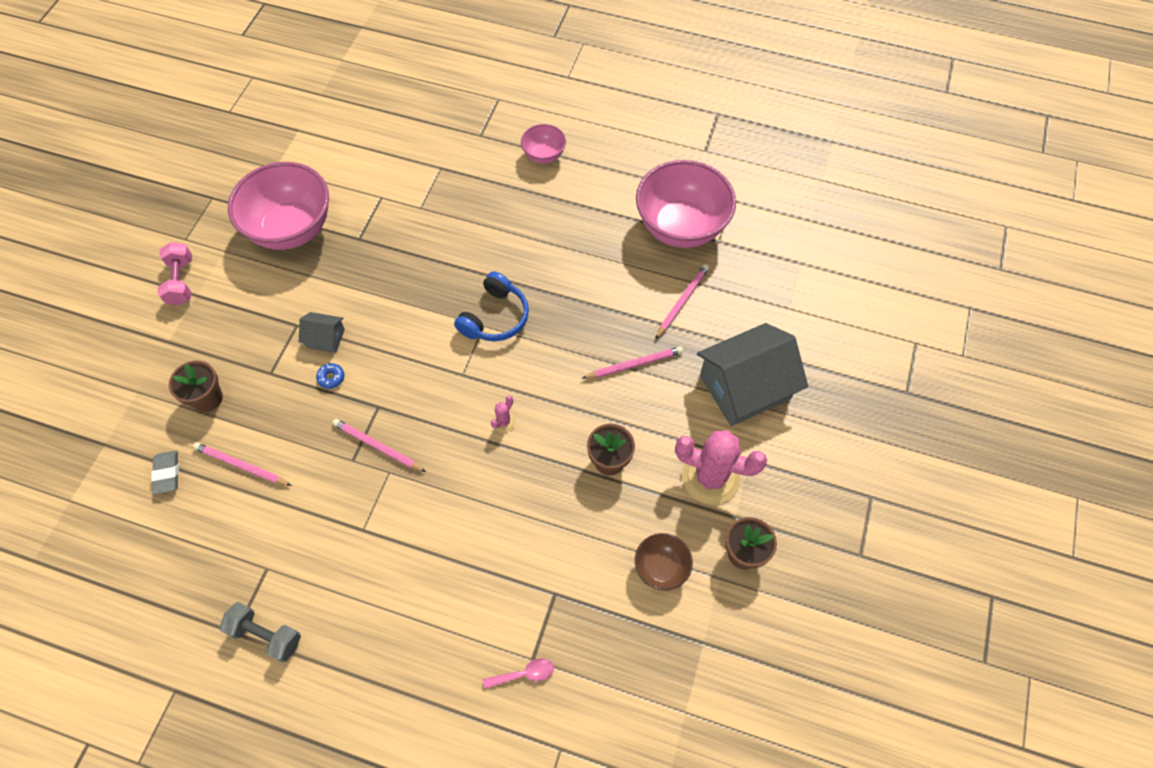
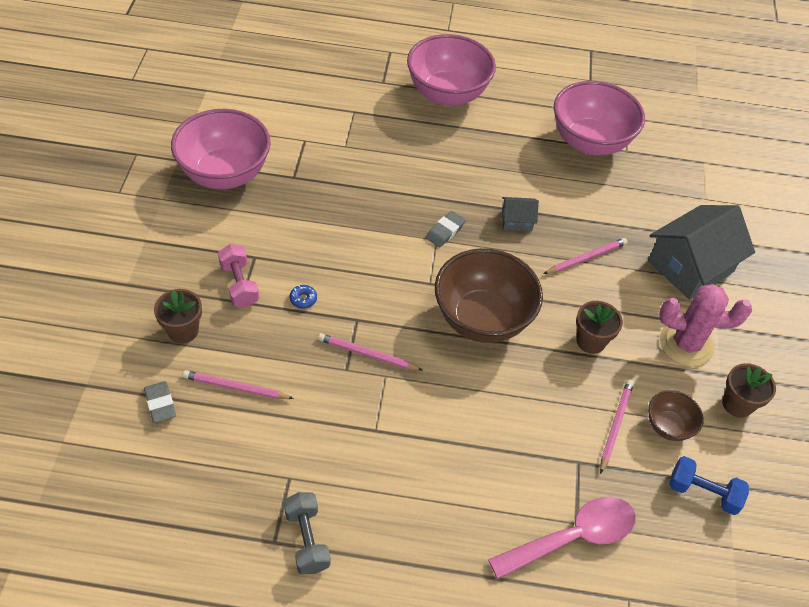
camera: 15 degrees left, 10 degrees down
(181, 281) = (125, 229): pink dumbbell -> pink dumbbell (239, 285)
(266, 635) = (307, 540): grey dumbbell -> grey dumbbell turned 60 degrees clockwise
(325, 338) = (287, 265): grey house -> grey house (516, 220)
(495, 317) = (445, 231): blue headphones -> grey eraser
(504, 422) = (482, 319): pink cactus -> brown bowl
(524, 674) = (572, 537): pink spoon -> pink spoon, size x2.23
(544, 155) = (447, 94): pink bowl -> pink bowl, size x2.06
(674, 647) = (703, 492): none -> blue dumbbell
(682, 301) = (611, 202): pink pencil -> pink pencil (615, 425)

